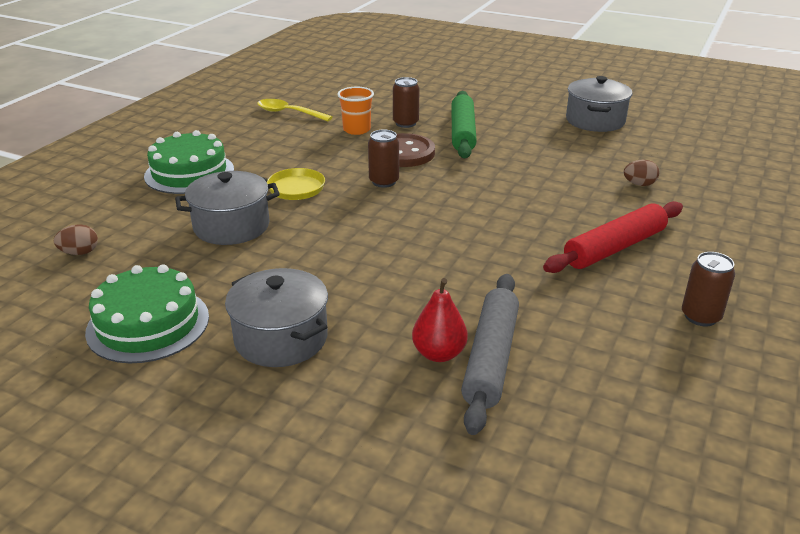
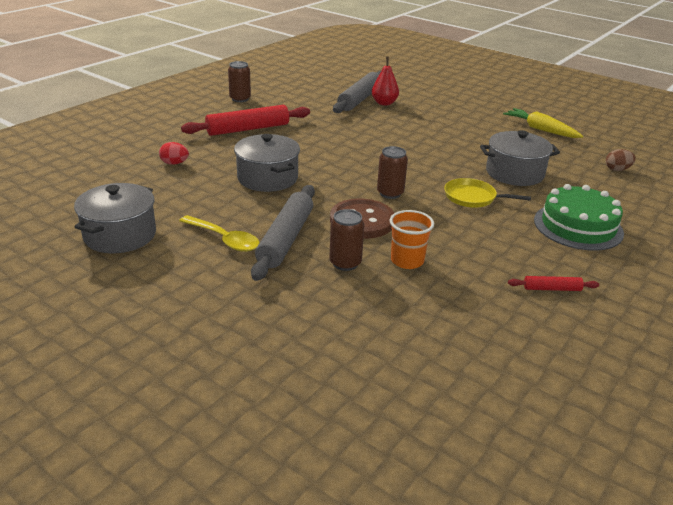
camera: 170 degrees left, 0 degrees up
(148, 324) = (540, 129): green cake -> yellow carrot
(242, 125) = (551, 289): none -> red rolling pin
(281, 338) = (464, 116): grey pot -> grey pot (267, 178)
(288, 113) = (496, 305): yellow spoon -> yellow spoon (224, 240)
(462, 133) = (286, 239): green rolling pin -> grey rolling pin
(639, 184) = (174, 163): brown egg -> red egg

